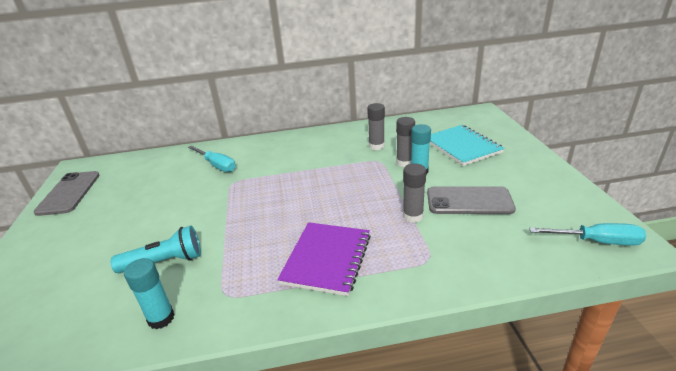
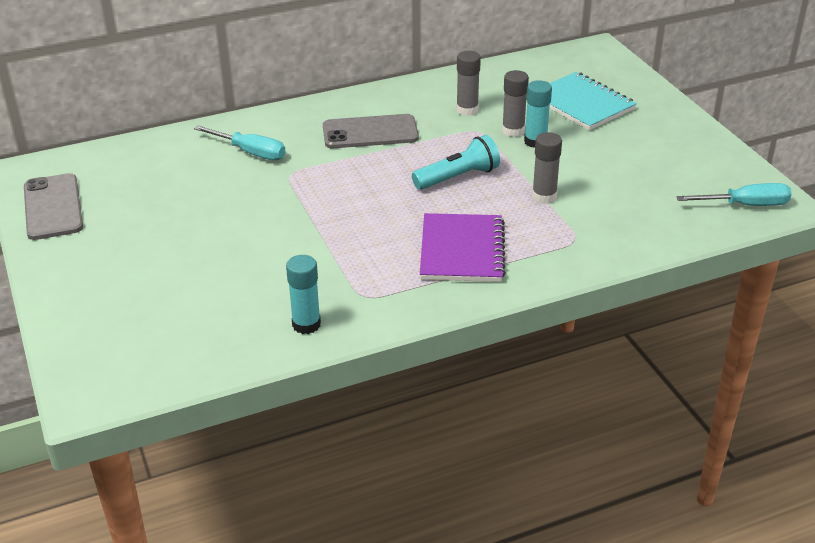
camera: 15 degrees left, 5 degrees up
(164, 262) = (267, 273): turquoise flashlight -> turquoise flashlight (458, 177)
(469, 201) = (605, 174): grey phone -> grey phone (370, 132)

